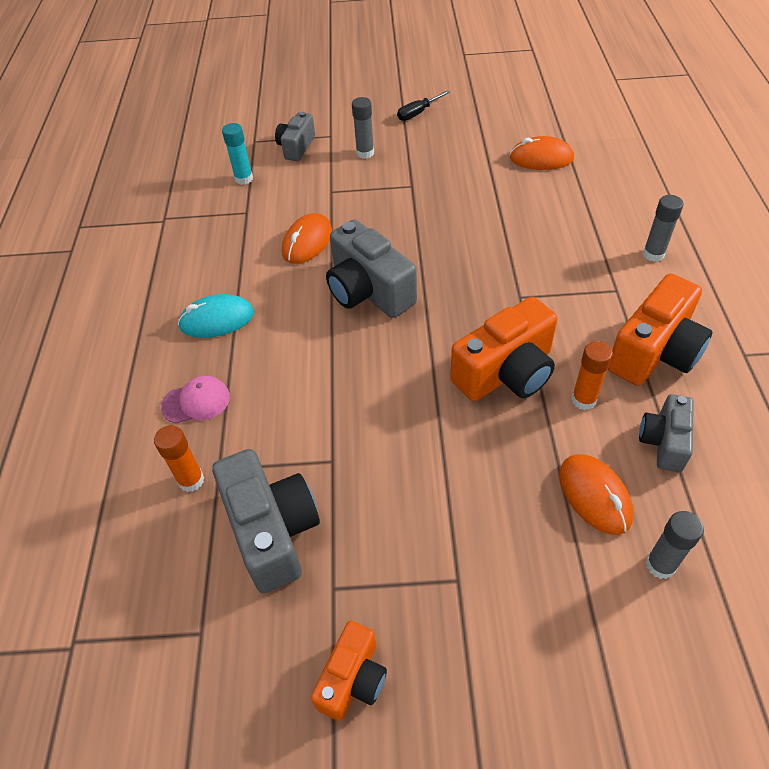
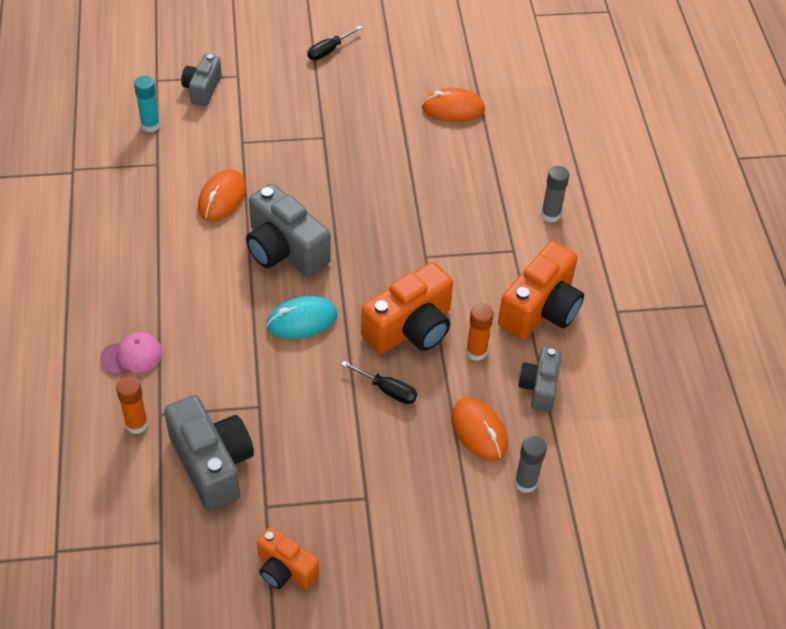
camera: 10 degrees left, 0 degrees up
(217, 320) = (141, 278): turquoise mouse -> turquoise mouse (302, 320)
(353, 679) = (285, 569): orange camera -> orange camera turned 105 degrees clockwise
(365, 153) = (275, 98): grey glue stick -> none
(481, 443) = (387, 390): none -> black screwdriver

